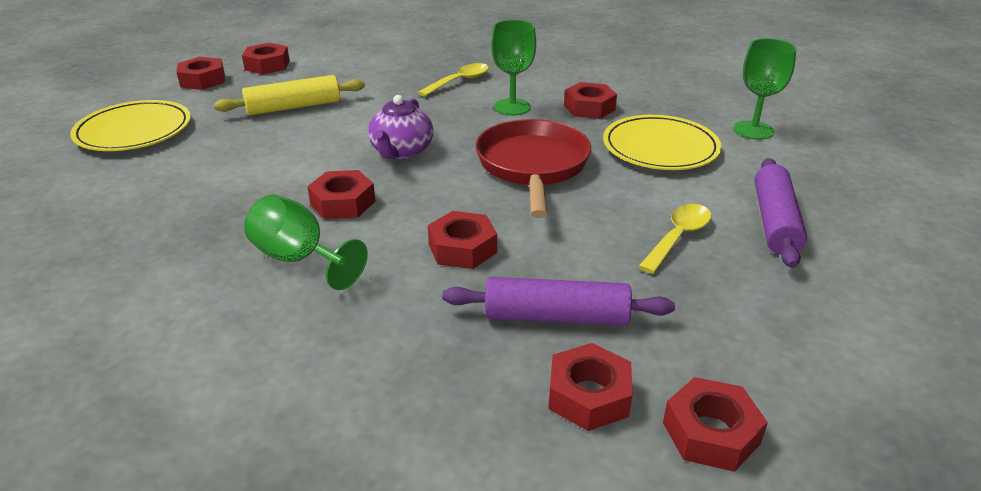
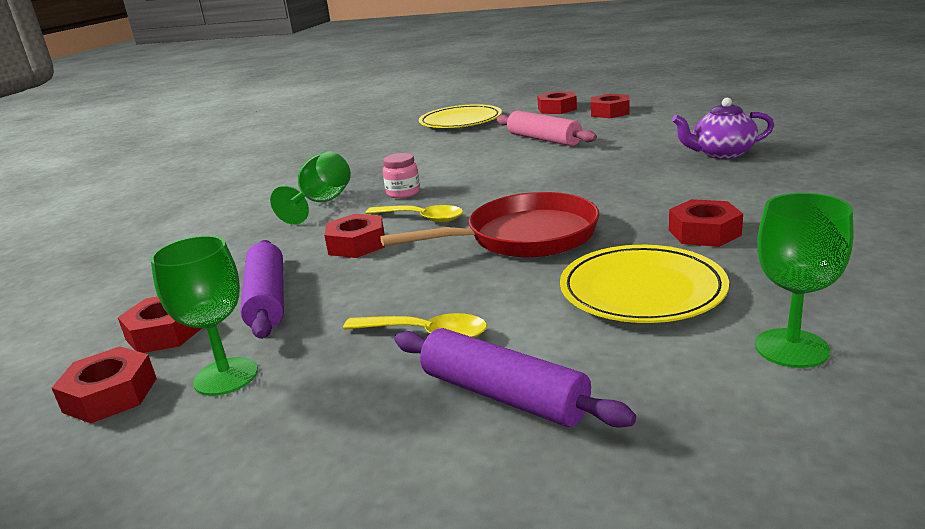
camera: 75 degrees right, 10 degrees down
(293, 107) = (544, 139): yellow rolling pin -> pink rolling pin
(343, 203) = (403, 193): red nut -> pink jar
(401, 151) = (503, 187): purple teapot -> purple teapot (722, 154)
(459, 81) = (680, 168): yellow spoon -> yellow spoon (421, 218)
(512, 107) = (650, 200): green goblet -> green goblet (226, 376)
(775, 222) = (503, 395): purple rolling pin -> purple rolling pin turned 45 degrees clockwise

